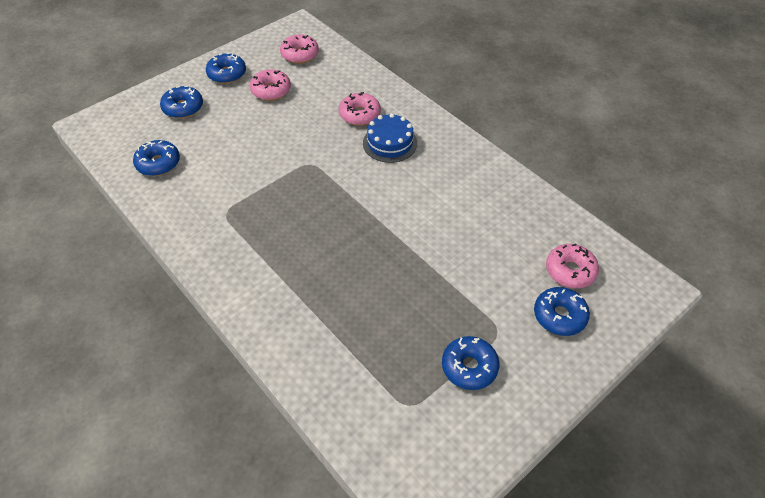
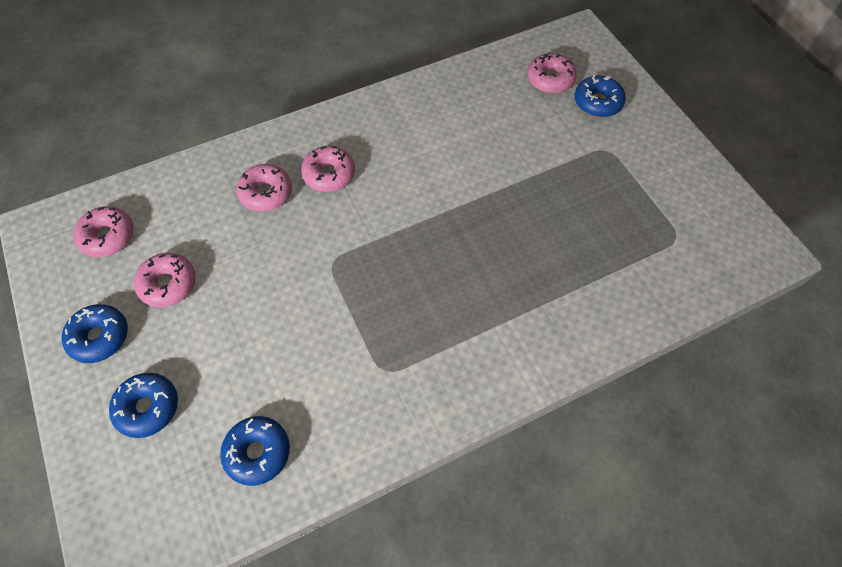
camera: 75 degrees left, 10 degrees up
(390, 143) = (329, 174): blue cake -> pink donut
(469, 367) = (641, 181): blue donut -> none

